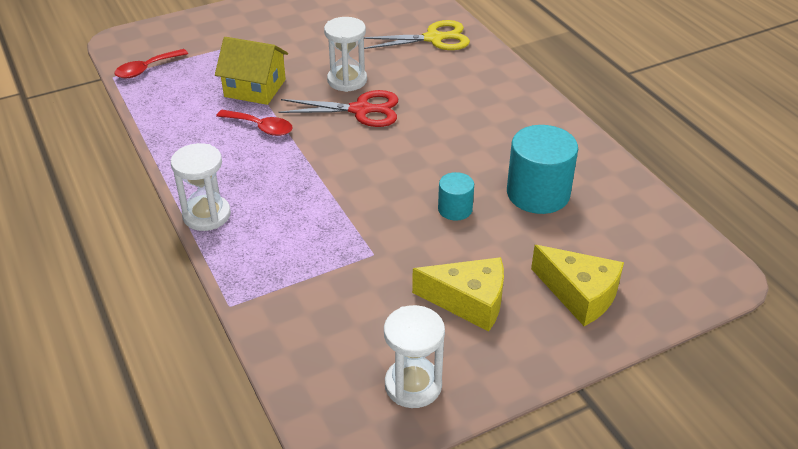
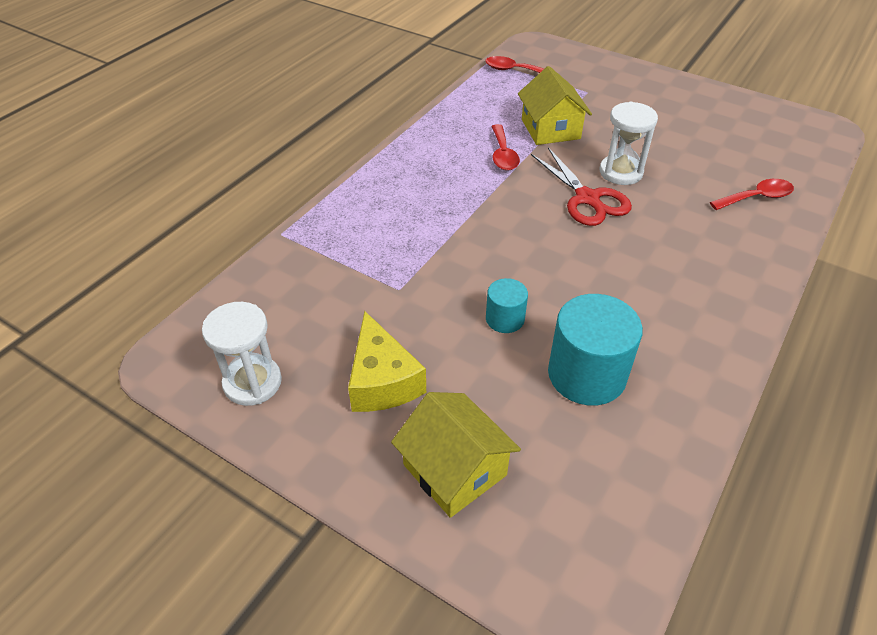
camera: 60 degrees right, 5 degrees up
(206, 215) = (372, 176): white hourglass -> none
(434, 38) = (756, 197): yellow scissors -> red spoon
(580, 294) = (455, 470): yellow cheese -> yellow house

